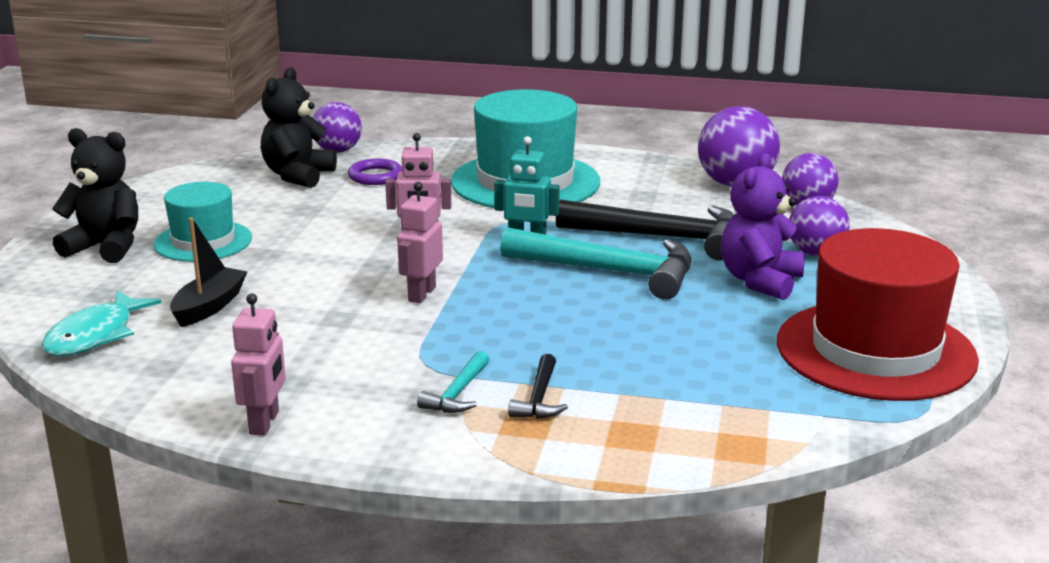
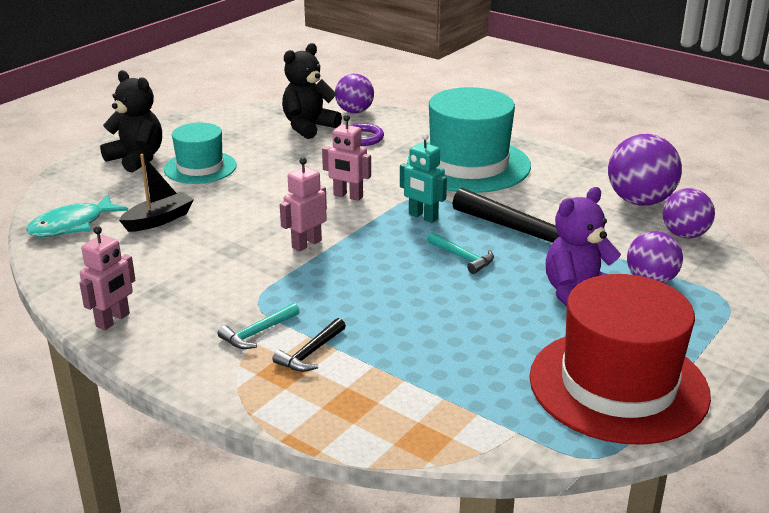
camera: 25 degrees right, 5 degrees up
(610, 271) = (463, 257): turquoise hammer -> turquoise hammer, size x0.47

